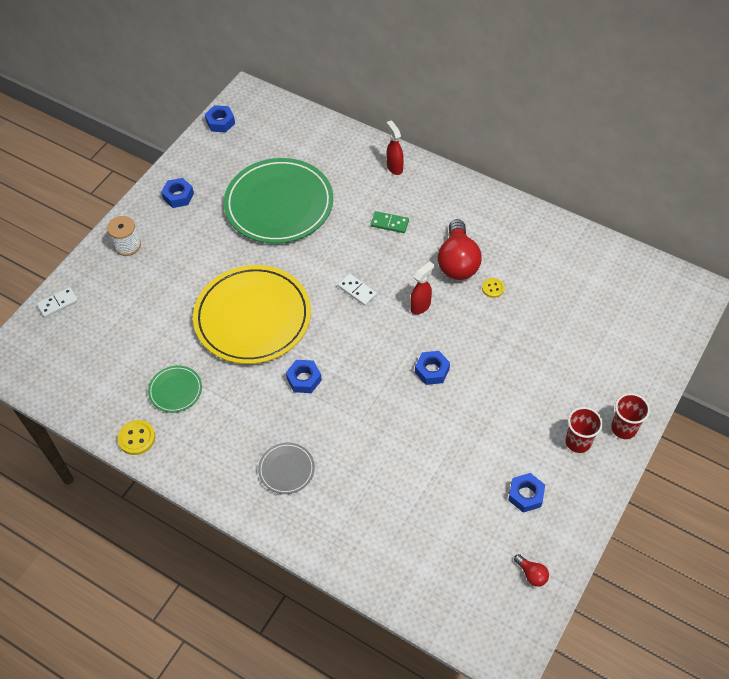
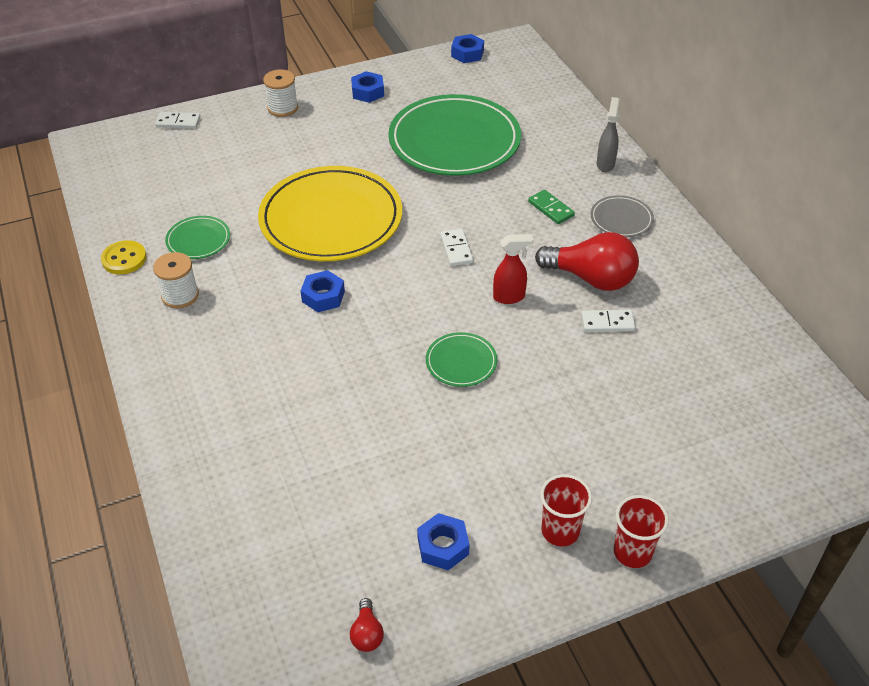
camera: 35 degrees right, 10 degrees down
(206, 440) = (180, 295): none -> white spool
(286, 469) = (223, 364): grey plate -> grey plate (621, 219)
(394, 167) = (605, 164): red spray bottle -> grey spray bottle
(432, 370) = (461, 362): blue nut -> green plate
(457, 262) = (591, 278): red light bulb -> red light bulb turned 105 degrees counterclockwise
(493, 288) = (607, 323): yellow button -> white domino

